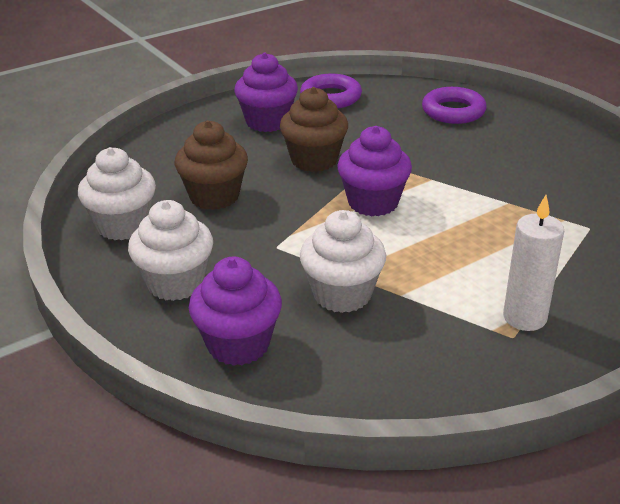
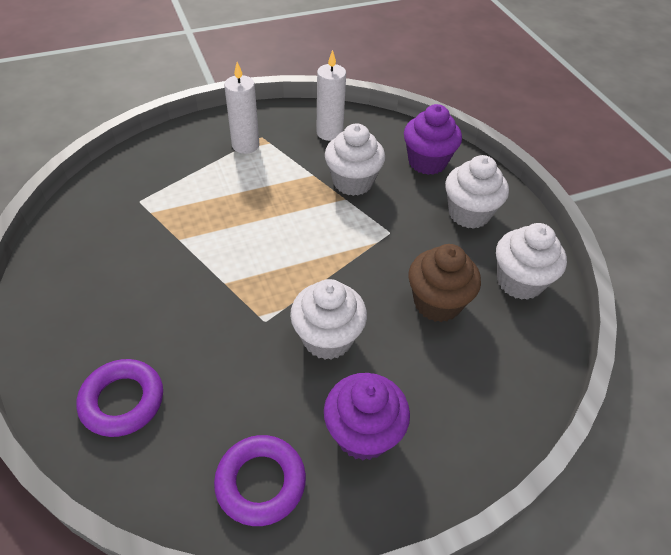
camera: 170 degrees left, 15 degrees up
(314, 160) = (327, 338): brown cupcake -> white cupcake
(373, 203) = (294, 263): purple cupcake -> none
(410, 364) = (329, 133): none -> white candle

